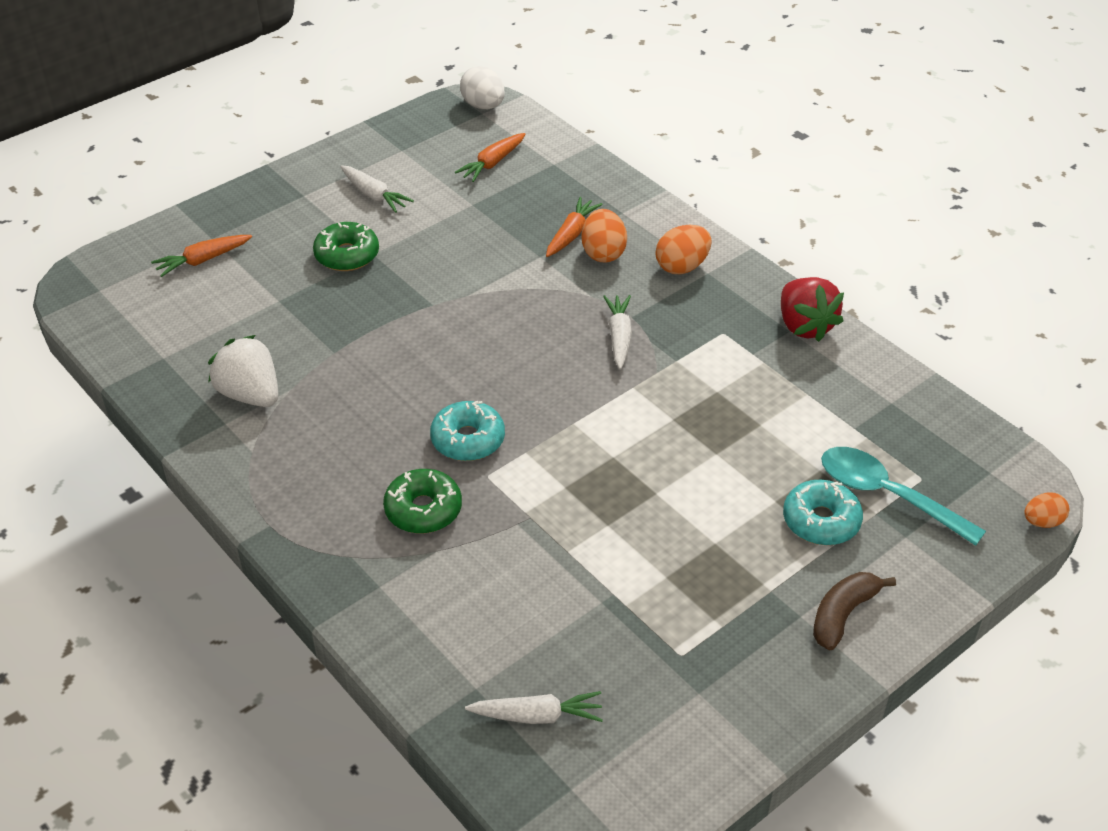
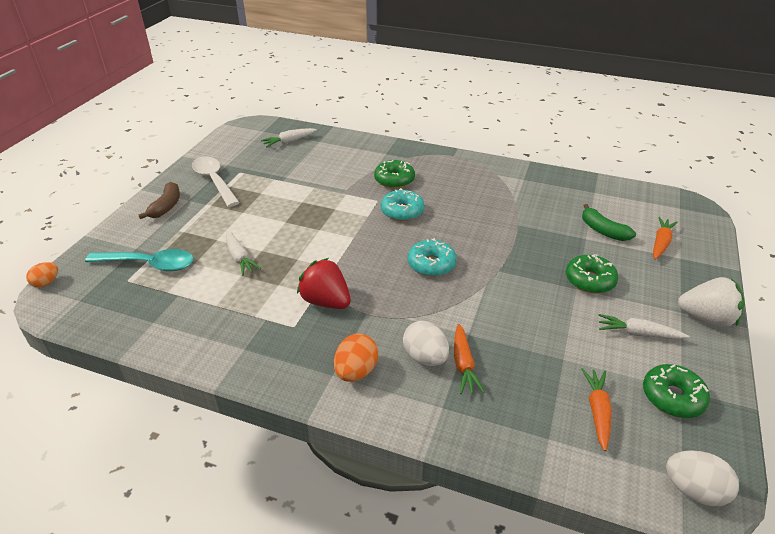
camera: 150 degrees right, 5 degrees down
(243, 301) = (603, 230): none -> green banana
(250, 394) = (530, 192): white strawberry -> white strawberry (706, 318)
(417, 149) = (672, 397): none -> green donut
(603, 253) = (425, 357): orange egg -> white egg
(619, 337) = (364, 296): white carrot -> white carrot (240, 258)
(738, 650) = (214, 181): none -> white spoon
(804, 326) = (233, 357): red strawberry -> red strawberry (326, 301)
(821, 521) = (187, 239): turquoise donut -> turquoise donut (431, 264)

